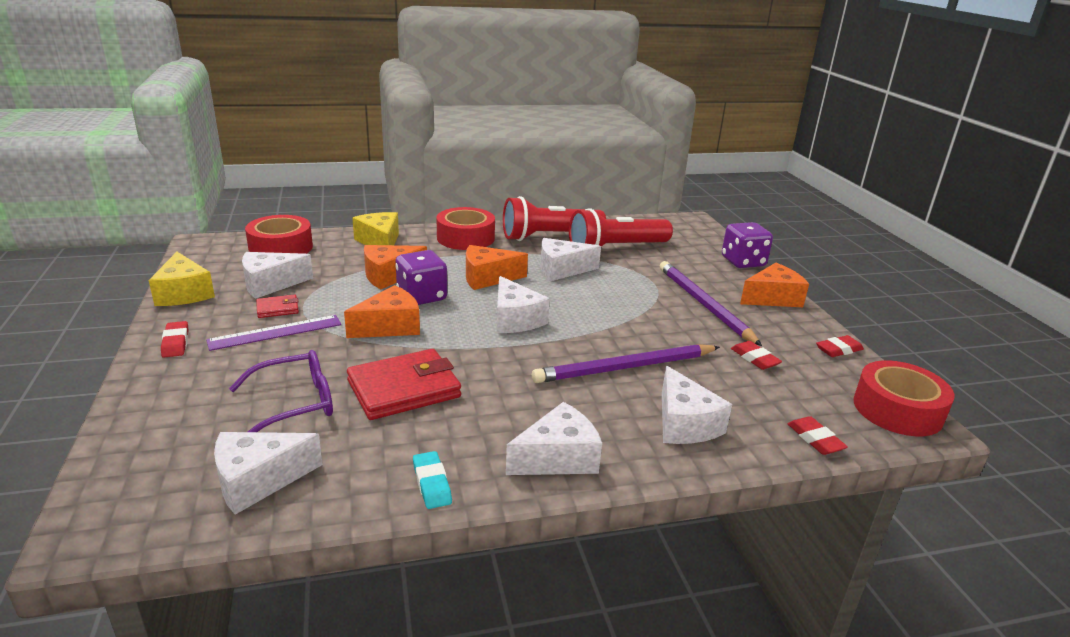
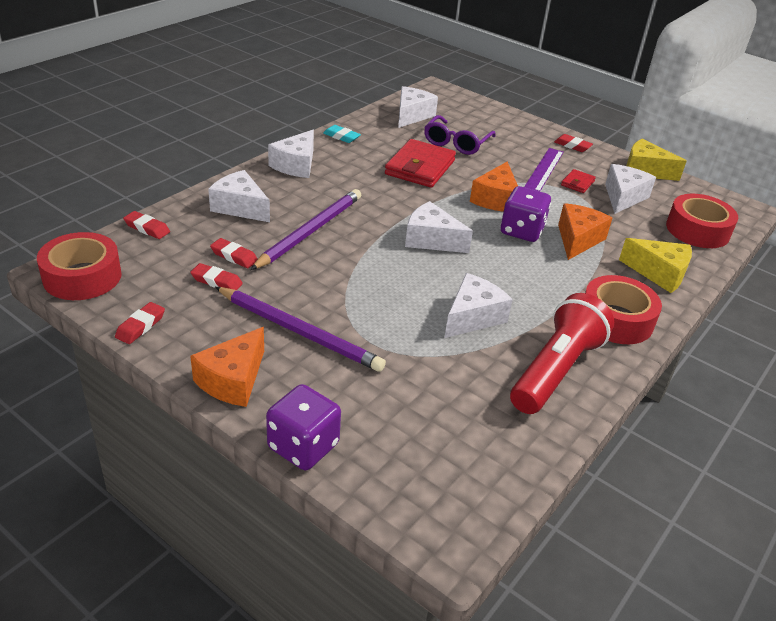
camera: 140 degrees right, 10 degrees up
(487, 278) = (512, 273): orange cheese -> none
(616, 248) = (467, 388): red flashlight -> none
(725, 373) = (234, 256): none -> red eraser

